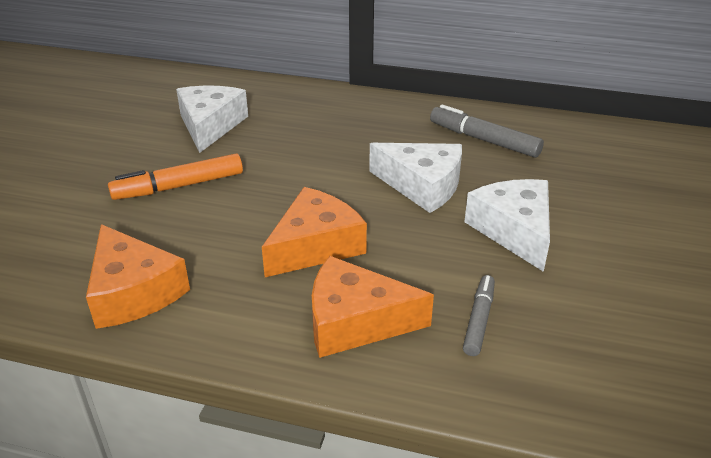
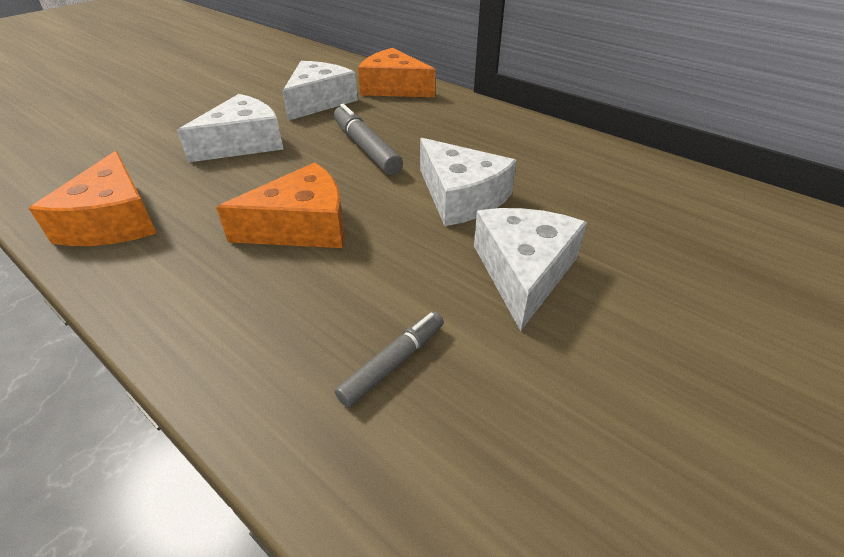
camera: 25 degrees right, 5 degrees up
(179, 186) = (243, 143): orange marker -> white cheese
(355, 321) = (263, 316): orange cheese -> orange cheese (393, 88)
(483, 140) = (567, 168): grey marker -> grey marker (366, 148)

